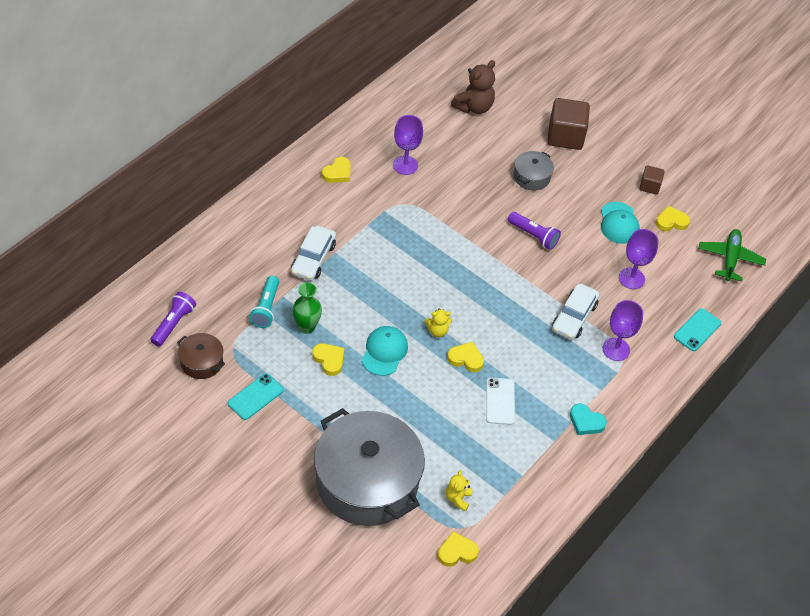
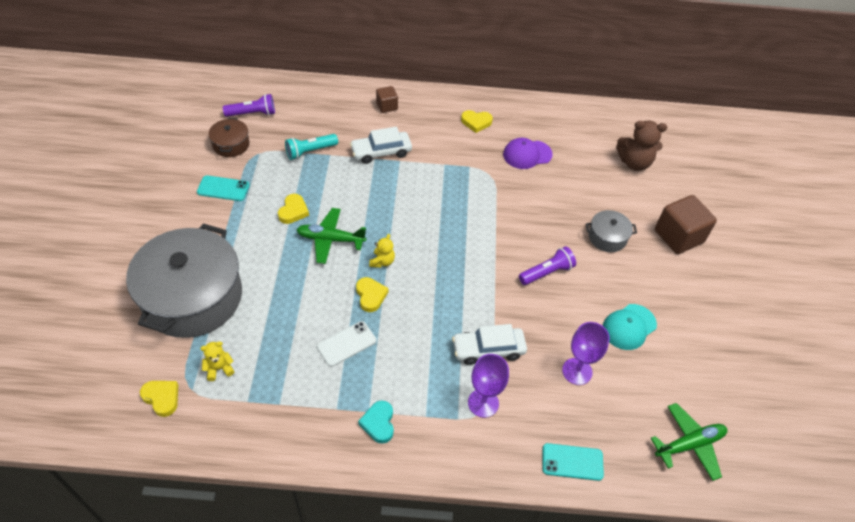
camera: 55 degrees right, 0 degrees up
(306, 327) = (313, 182): green vase -> none
(384, 352) = (330, 239): turquoise cap -> green plane
(405, 165) = (527, 154): purple goblet -> purple cap
(437, 331) = (382, 261): yellow teddy bear -> yellow teddy bear turned 120 degrees counterclockwise
(533, 235) = (547, 272): purple flashlight -> purple flashlight turned 120 degrees counterclockwise
(649, 186) = (698, 328): brown cube -> brown cube (387, 106)
(671, 221) = (677, 368): yellow heart -> none

